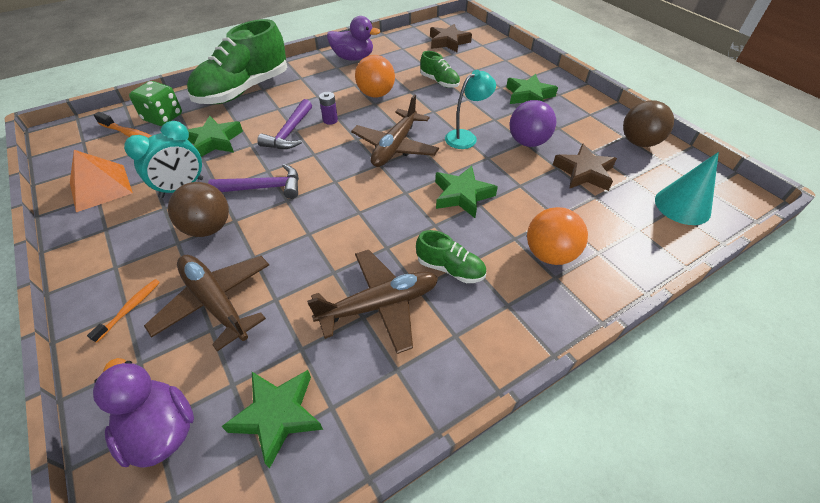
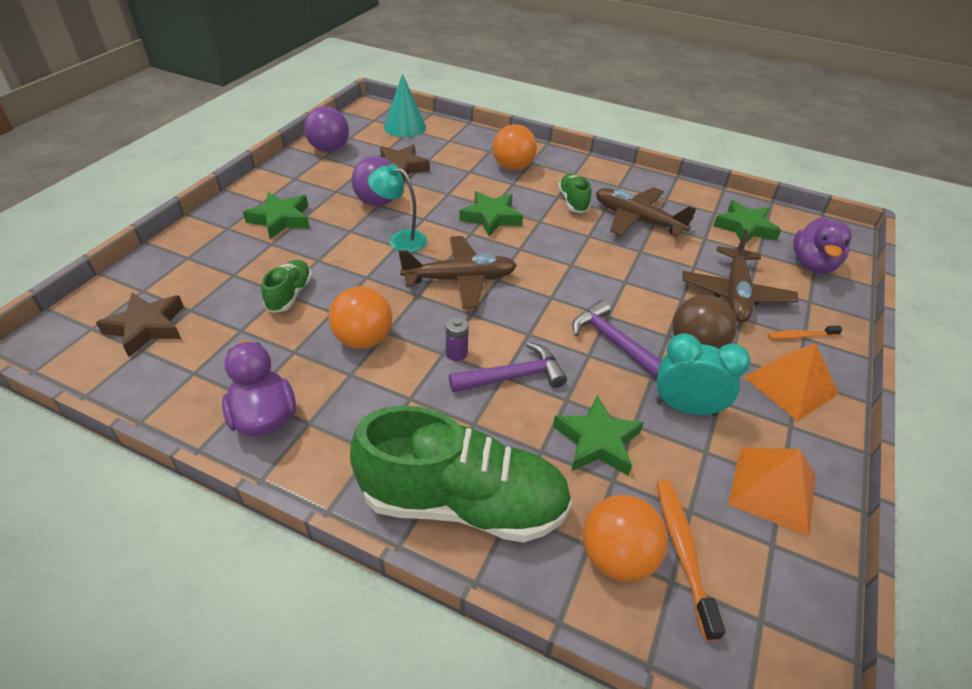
camera: 125 degrees left, 5 degrees down
(118, 256) = (791, 385): none -> orange pyramid
(163, 117) = (617, 556): green dice -> orange ball
(639, 142) = (329, 149): brown ball -> purple ball

